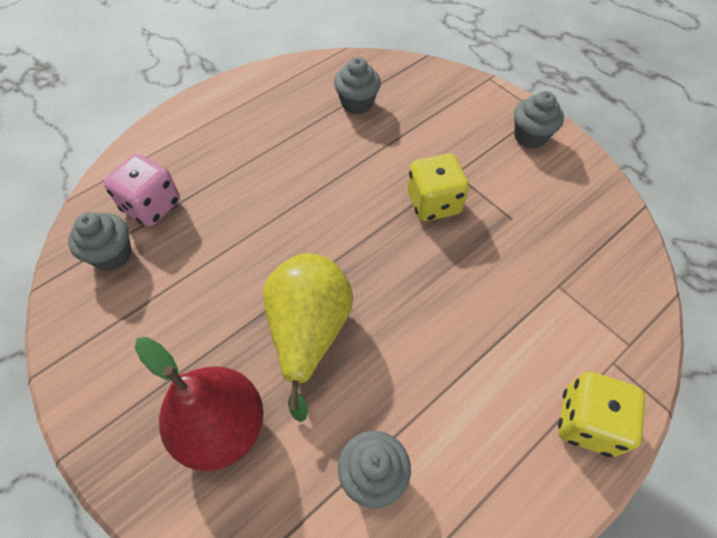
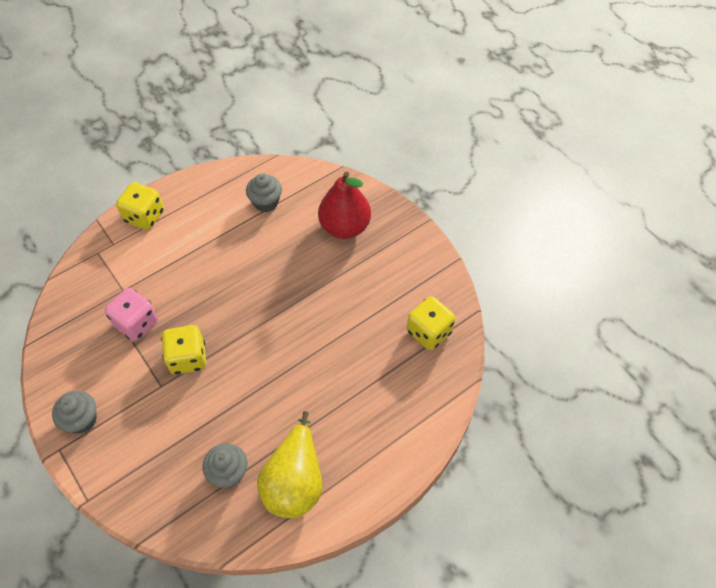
camera: 175 degrees left, 0 degrees up
(112, 255) = (429, 332): grey cupcake -> yellow dice
(152, 206) = (407, 370): pink dice -> pink dice (136, 323)
(309, 332) = (293, 272): yellow pear -> yellow pear (295, 481)

